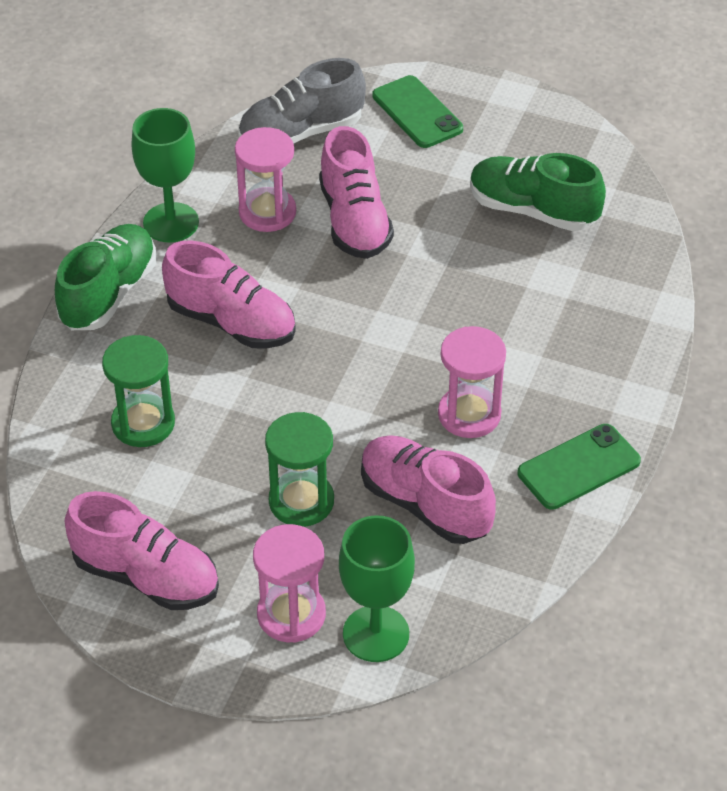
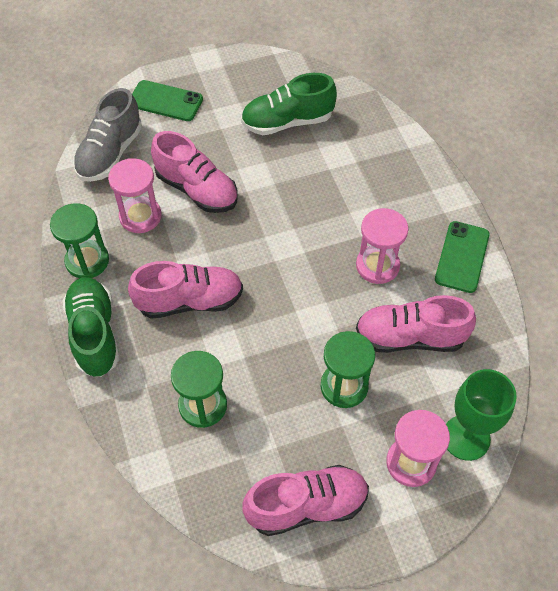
camera: 40 degrees left, 10 degrees up
(171, 223) = (87, 261): green goblet -> green hourglass

